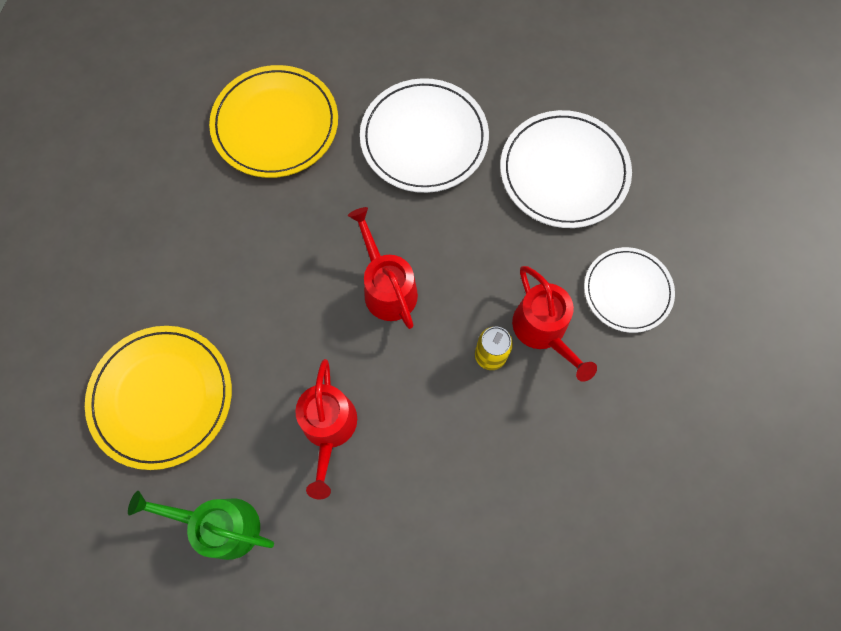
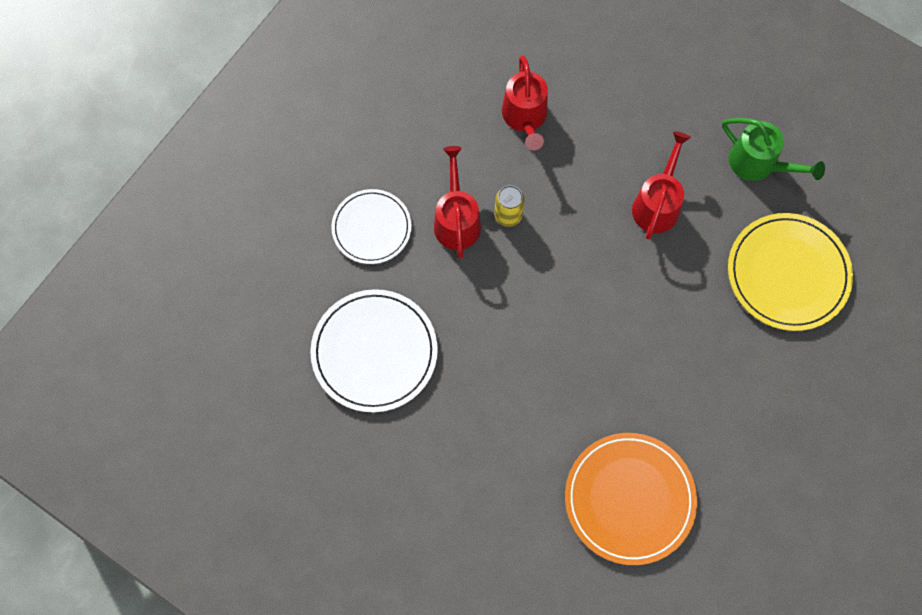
camera: 160 degrees left, 0 degrees up
(275, 124) = (629, 499): yellow plate -> orange plate
(387, 287) = (574, 301): red watering can -> red watering can (525, 118)
(424, 138) = (490, 432): white plate -> none

